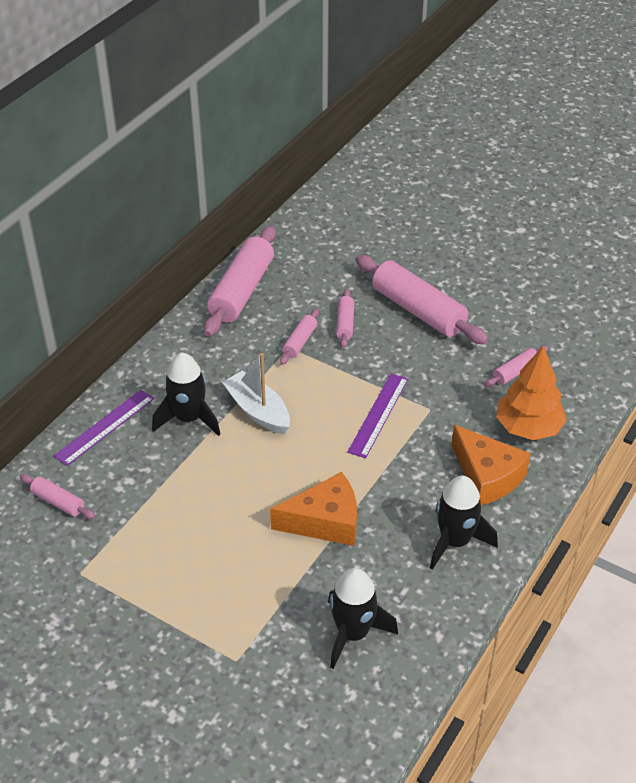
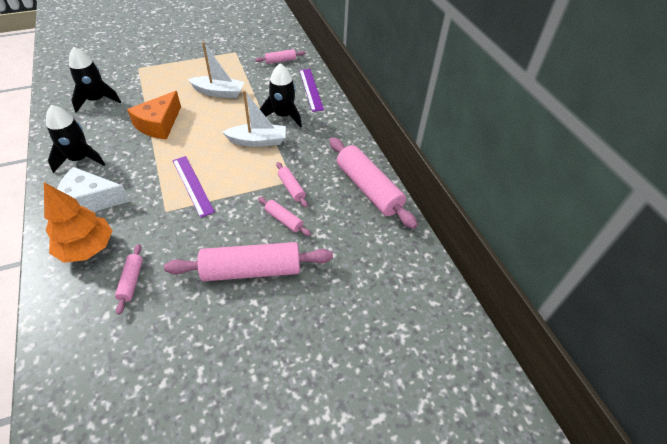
camera: 125 degrees right, 5 degrees up
(202, 513) = (219, 92): none -> white boat
(487, 476) = (90, 201): orange cheese -> white cheese

